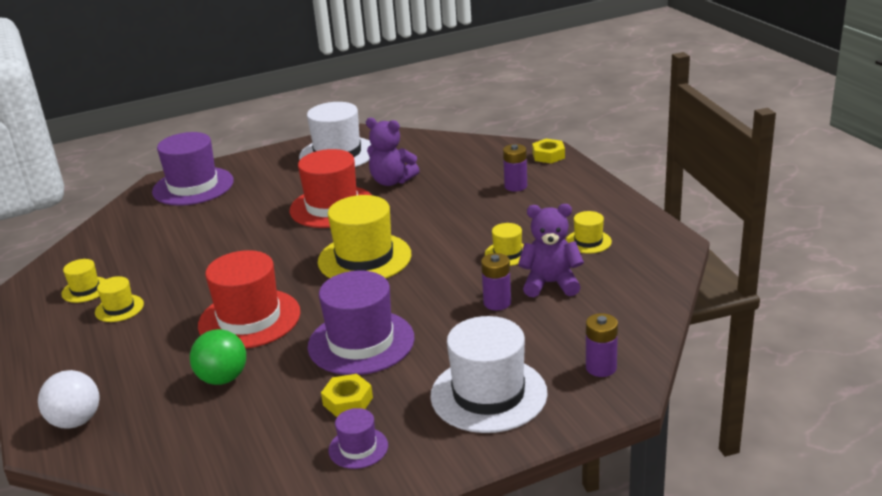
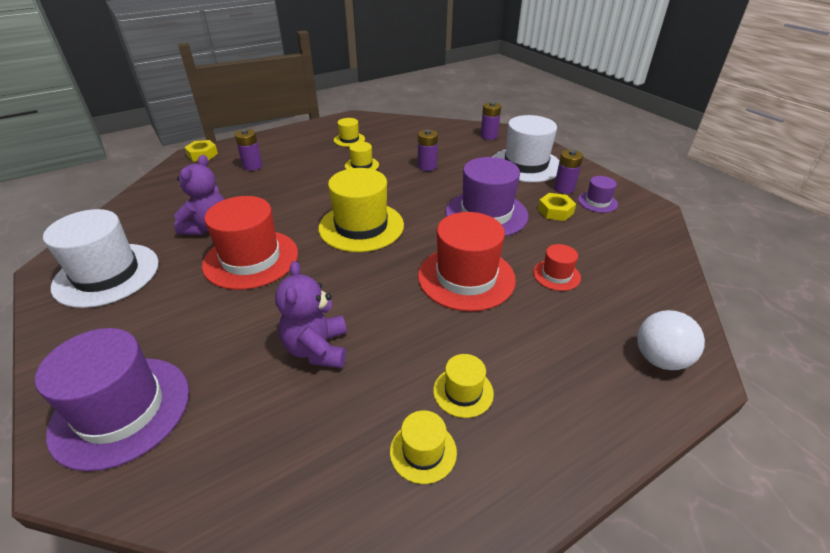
camera: 100 degrees left, 10 degrees up
(223, 378) = (556, 275): green ball -> red hat
(406, 421) = (564, 188): none -> purple battery
(550, 284) = (403, 150): purple teddy bear -> purple teddy bear (317, 349)

